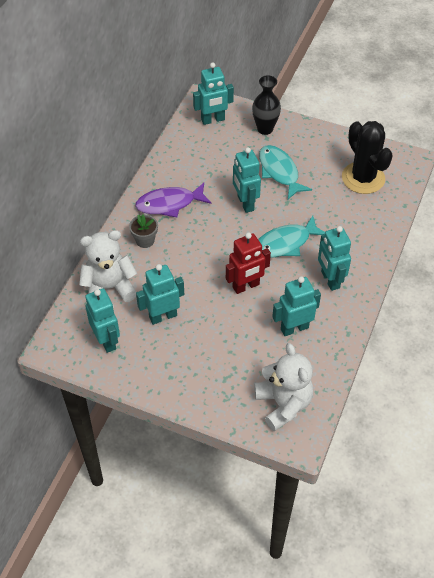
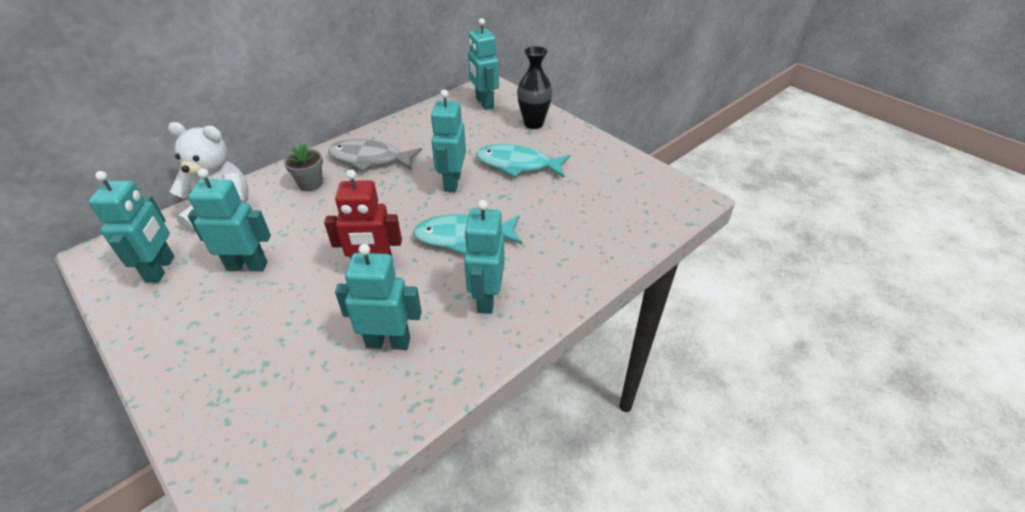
camera: 25 degrees right, 10 degrees down
(169, 204) = (370, 159): purple fish -> grey fish
(213, 120) = (484, 103): turquoise robot -> turquoise robot turned 60 degrees clockwise
(279, 172) = (517, 165): turquoise fish -> turquoise fish turned 75 degrees counterclockwise
(283, 404) = (278, 447): white teddy bear -> none
(363, 178) = (616, 199): black cactus -> none

